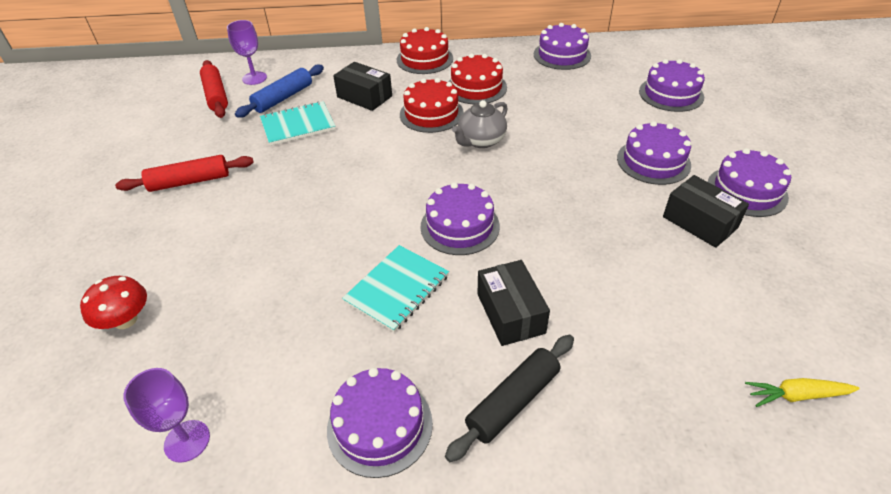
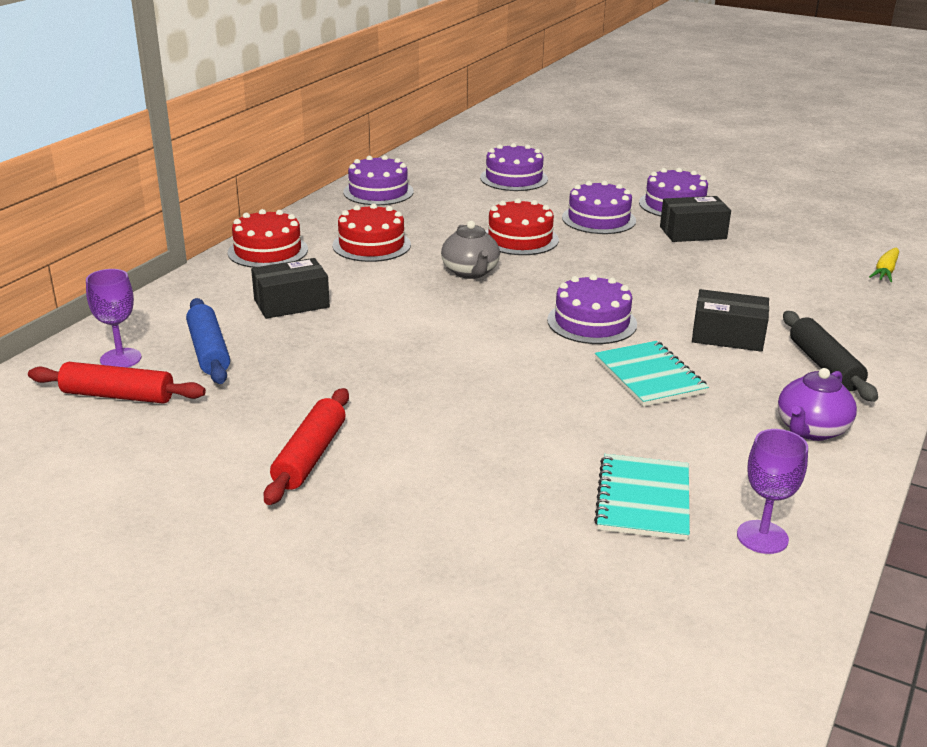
camera: 60 degrees left, 15 degrees down
(125, 320) = (543, 550): red mushroom -> none
(298, 125) = (289, 357): turquoise notebook -> turquoise notebook (643, 499)
(380, 426) = (811, 430): purple cake -> purple teapot
(431, 114) = (385, 280): red cake -> red cake (520, 239)

